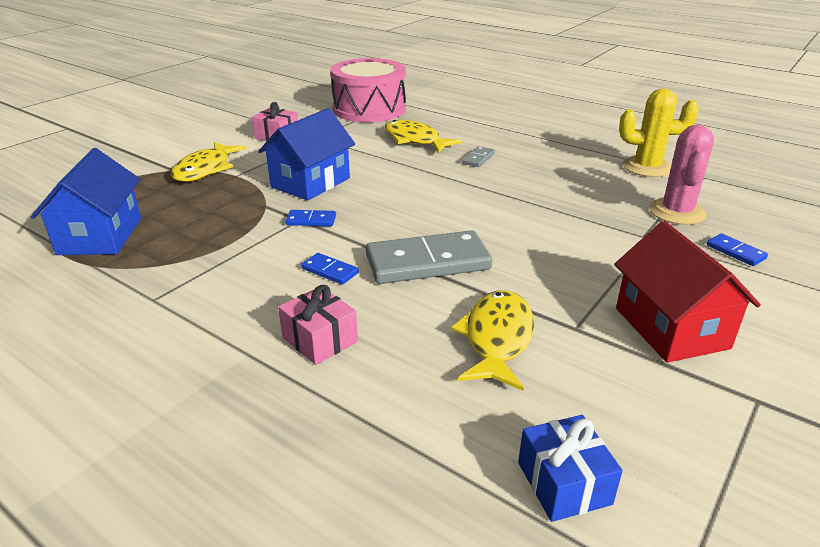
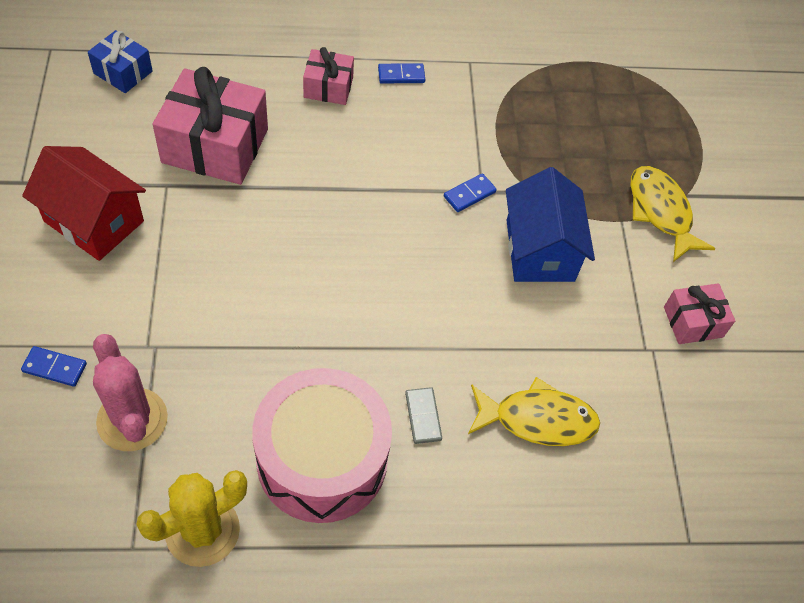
camera: 135 degrees right, 25 degrees up
(100, 236) = (595, 88): blue house -> none
(330, 271) = (387, 146): blue domino -> blue domino (401, 75)
(369, 109) = (692, 483): pink drum -> pink drum (322, 459)
(427, 262) = (323, 196): grey domino -> none
(497, 339) = (215, 146): yellow fish -> pink gift

